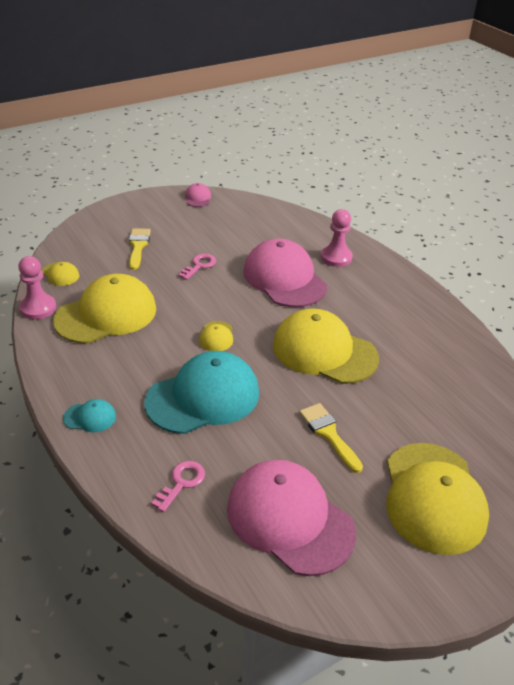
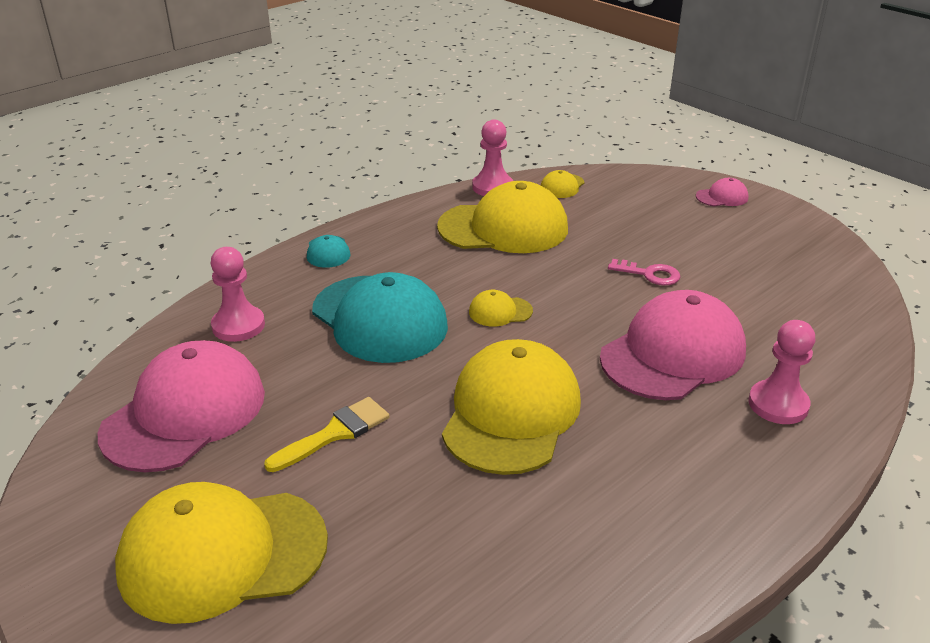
camera: 80 degrees right, 5 degrees down
(106, 314) = (503, 228): yellow cap -> yellow cap turned 45 degrees counterclockwise
(138, 246) = (658, 222): yellow brush -> none
(182, 483) = (238, 325): pink key -> pink pawn
(198, 198) = (825, 245): pink cap -> pink cap (722, 197)

